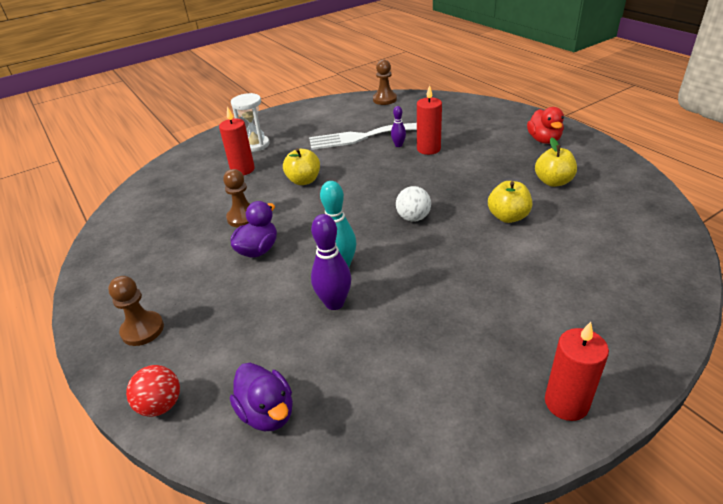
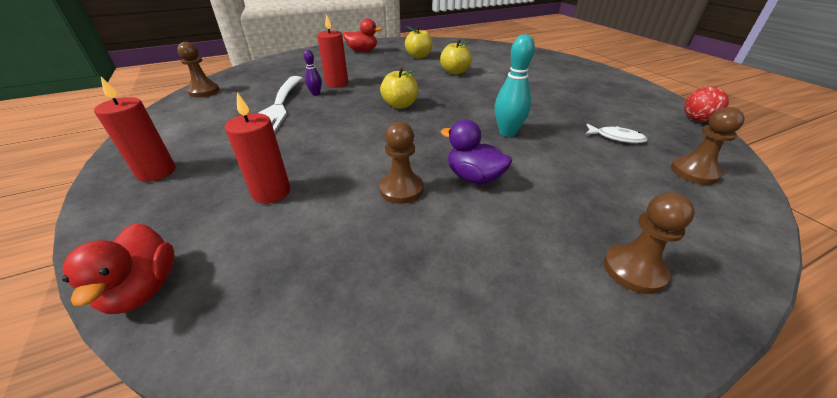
camera: 85 degrees left, 0 degrees up
(161, 405) = (733, 238): red ball -> red ball (697, 120)
(171, 162) = (143, 289): none -> red duck
(255, 145) = (204, 181): white hourglass -> none
(267, 412) = (694, 172): purple duck -> brown pawn
(304, 181) = (343, 145): yellow apple -> yellow apple (400, 105)
(334, 303) = (556, 138): purple bowling pin -> none
(343, 356) = (616, 138): none -> white fish
(413, 218) = (444, 99): white ball -> none
(566, 403) = (621, 82): red candle -> red candle (156, 172)

